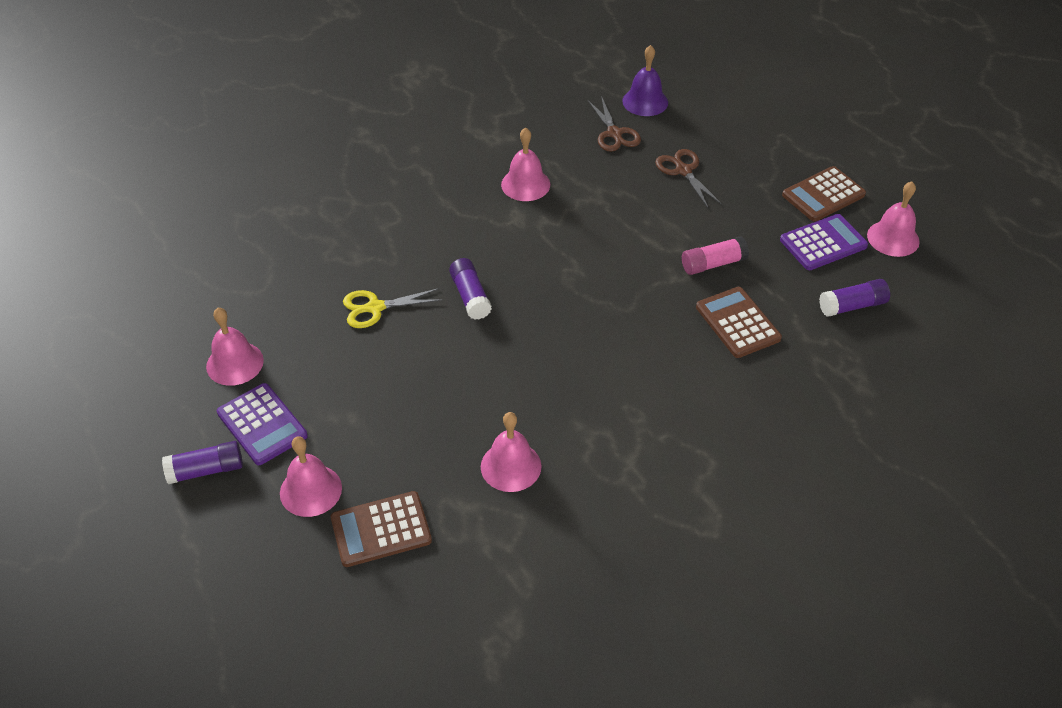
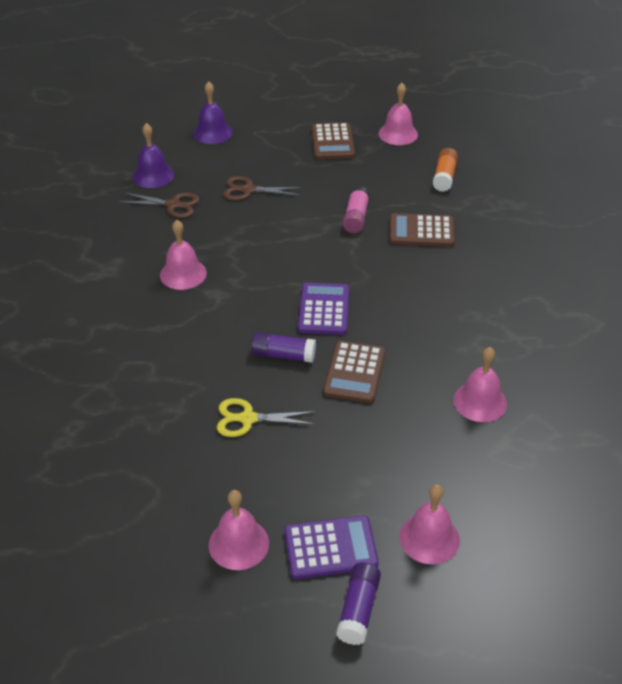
camera: 60 degrees left, 5 degrees down
(375, 308) = (248, 419): yellow scissors -> yellow scissors turned 75 degrees clockwise
(381, 529) = (498, 505): brown calculator -> brown calculator (354, 372)
(749, 107) = (212, 132): none -> purple bell
(823, 243) = (378, 162): purple calculator -> purple calculator (324, 309)
(852, 306) = (444, 177): purple glue stick -> orange glue stick

